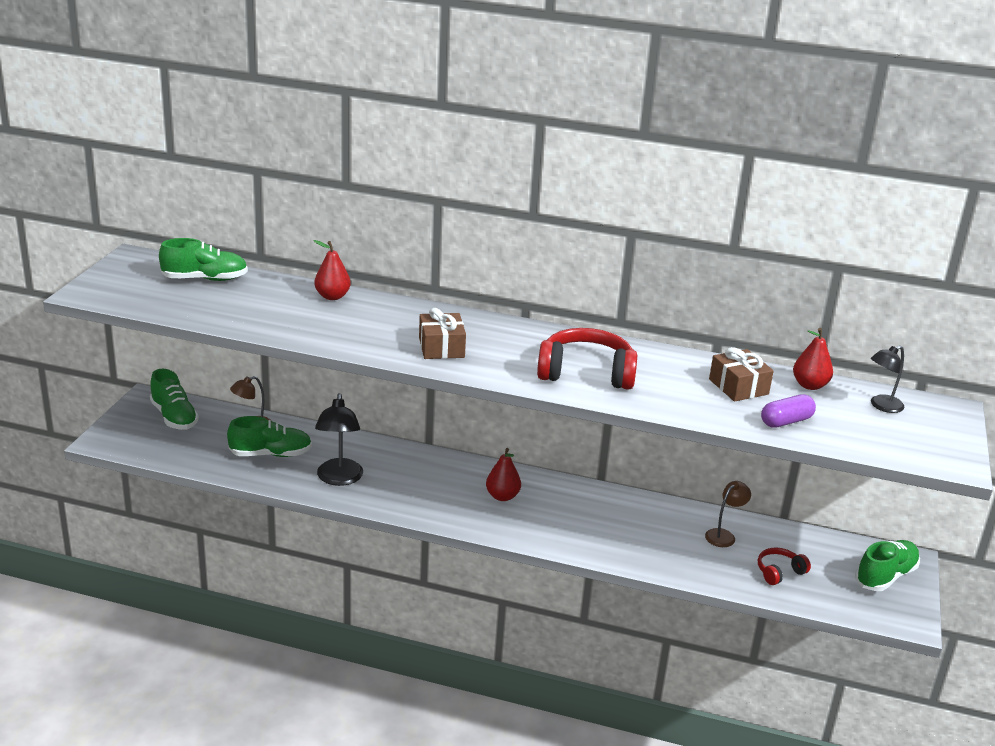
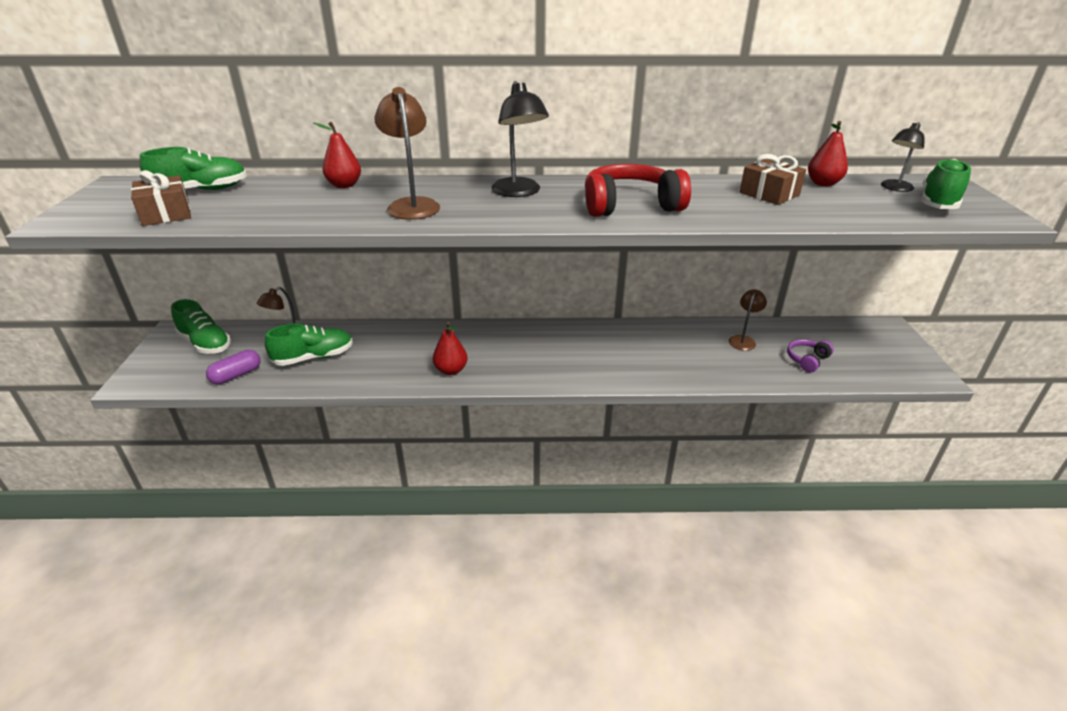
camera: 15 degrees left, 5 degrees up
(339, 479) = (389, 366): black lamp -> black lamp (519, 192)
(383, 332) = (412, 205): none -> brown lamp
(441, 347) = (478, 208): brown gift -> brown gift (166, 214)
(502, 496) = (545, 349): red pear -> red pear (451, 370)
(779, 572) = (807, 360): red headphones -> purple headphones
(786, 421) = (837, 212): purple capsule -> purple capsule (236, 375)
(885, 576) = (885, 344): green shoe -> green shoe (938, 202)

